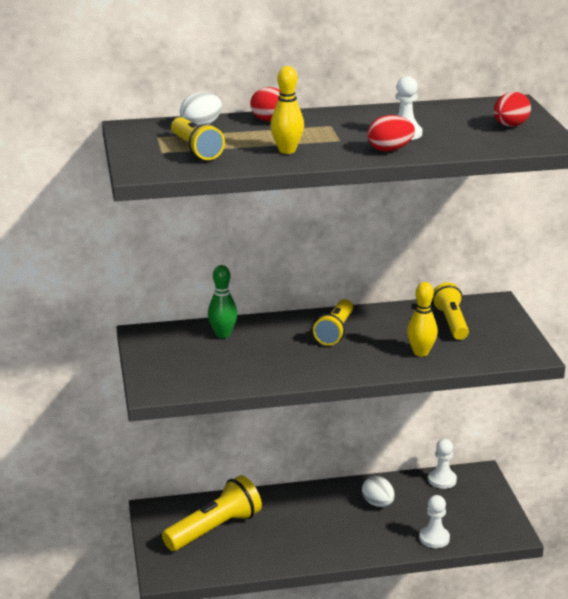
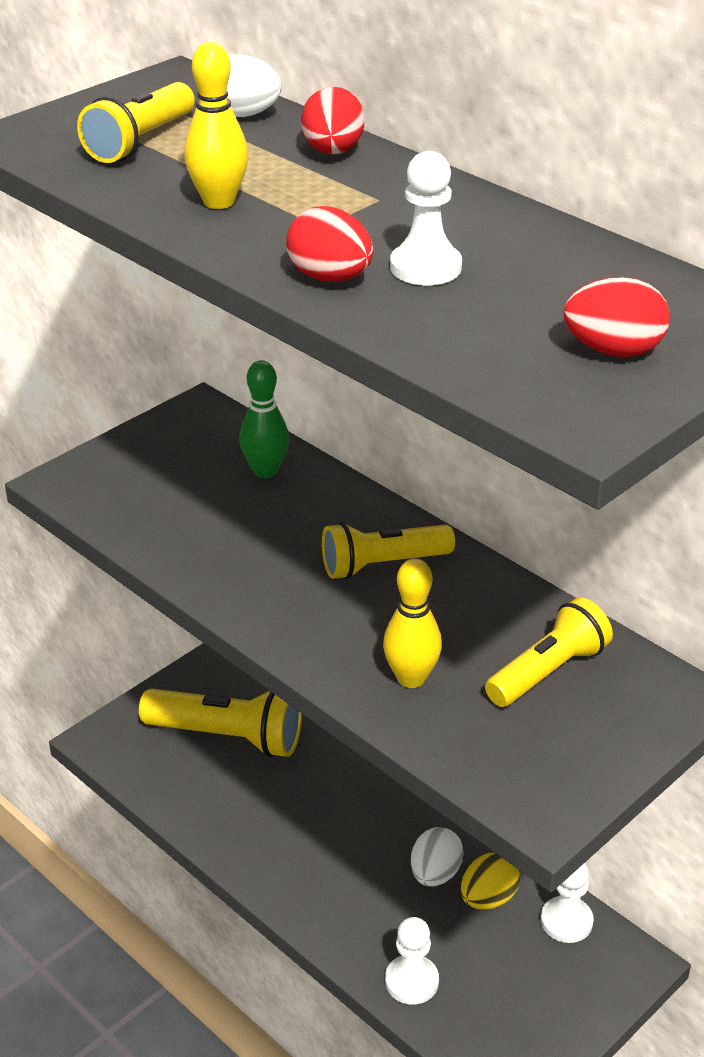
camera: 55 degrees right, 10 degrees up
(408, 495) = (488, 898): none -> yellow egg

